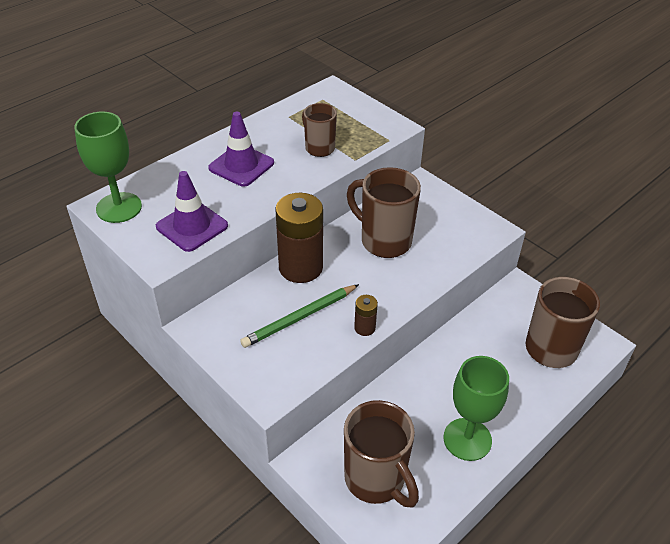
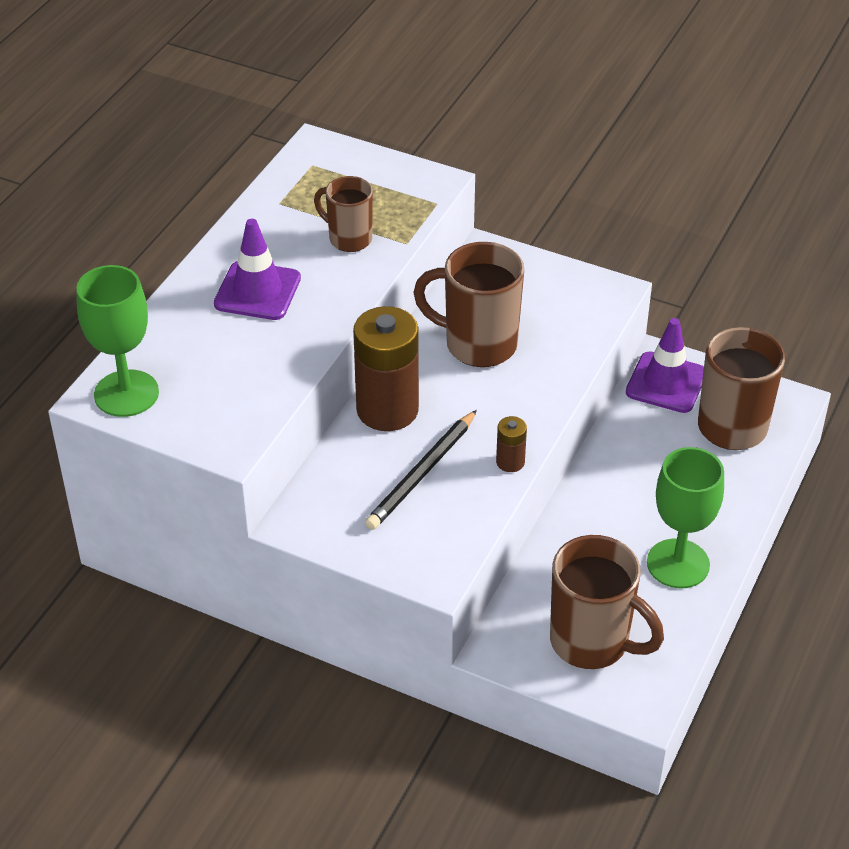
camera: 20 degrees left, 0 degrees up
(192, 226) = (243, 391): purple traffic cone -> purple traffic cone (666, 383)
(300, 317) = (422, 473): green pencil -> black pencil

